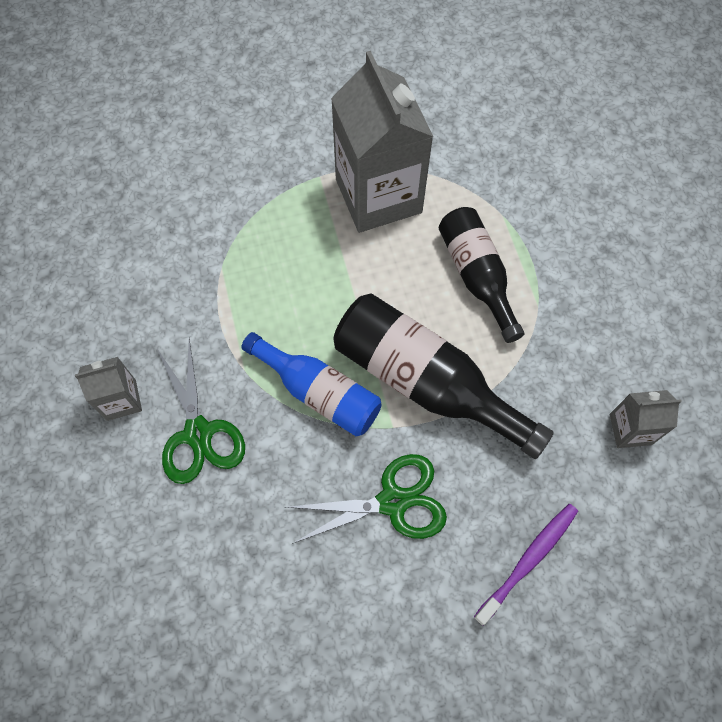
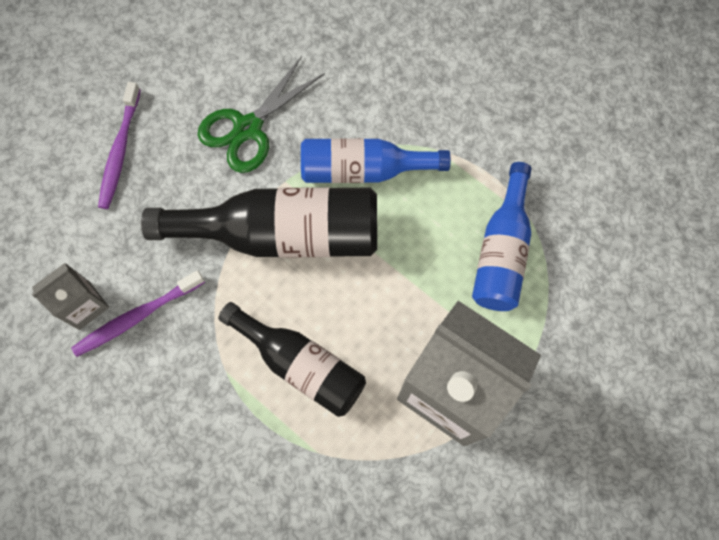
camera: 145 degrees right, 5 degrees up
(121, 400) = (507, 69): grey carton -> none
(198, 433) = (430, 84): green scissors -> none
(264, 259) = (501, 251): none -> blue bottle
(588, 391) = (137, 317): none -> purple toothbrush

